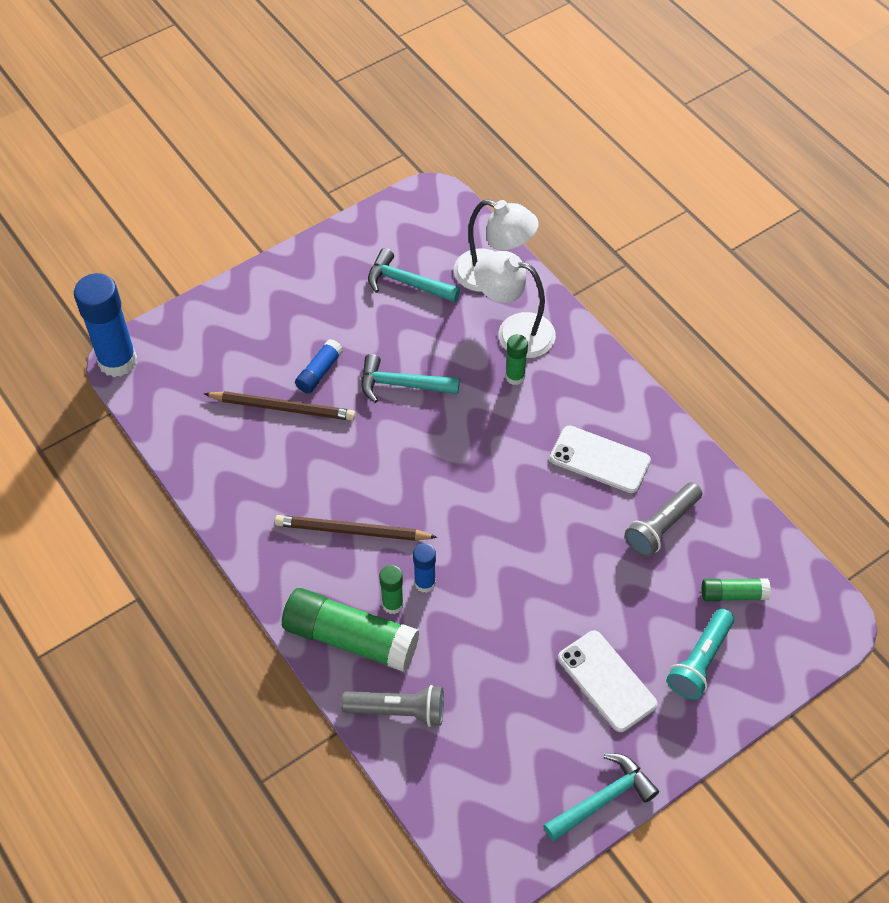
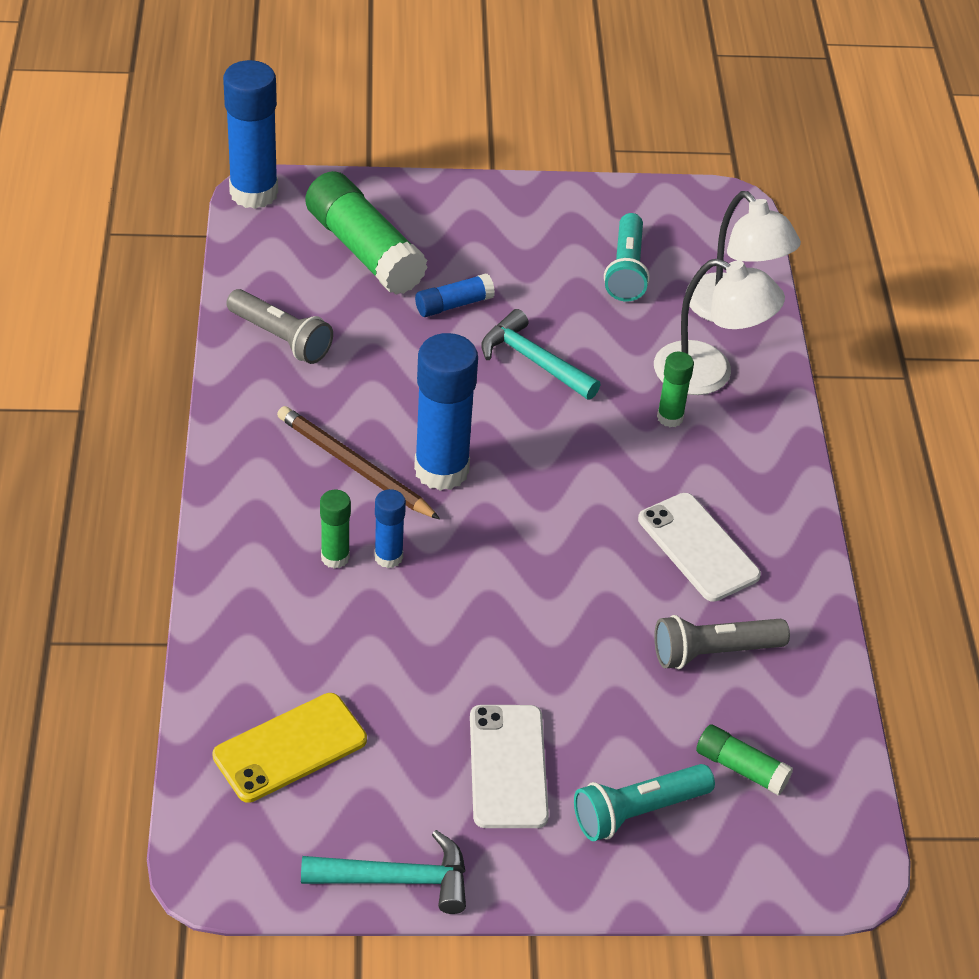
camera: 30 degrees right, 10 degrees down
(283, 408) = (385, 317): brown pencil -> none
(350, 638) = (261, 563): green glue stick -> green glue stick (364, 250)
(398, 711) = (249, 660): grey flashlight -> grey flashlight (281, 338)
(407, 283) = (626, 270): turquoise hammer -> turquoise flashlight
(408, 500) = (441, 470): none -> blue glue stick
(472, 755) = (290, 748): none -> yellow phone
(514, 331) = (708, 374): white lamp -> white lamp turned 150 degrees clockwise

